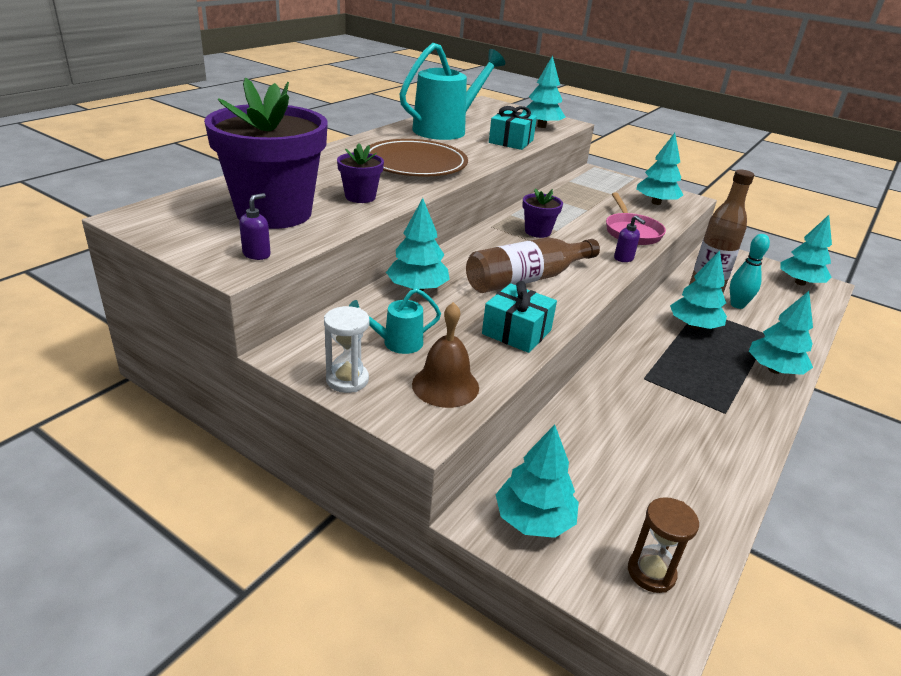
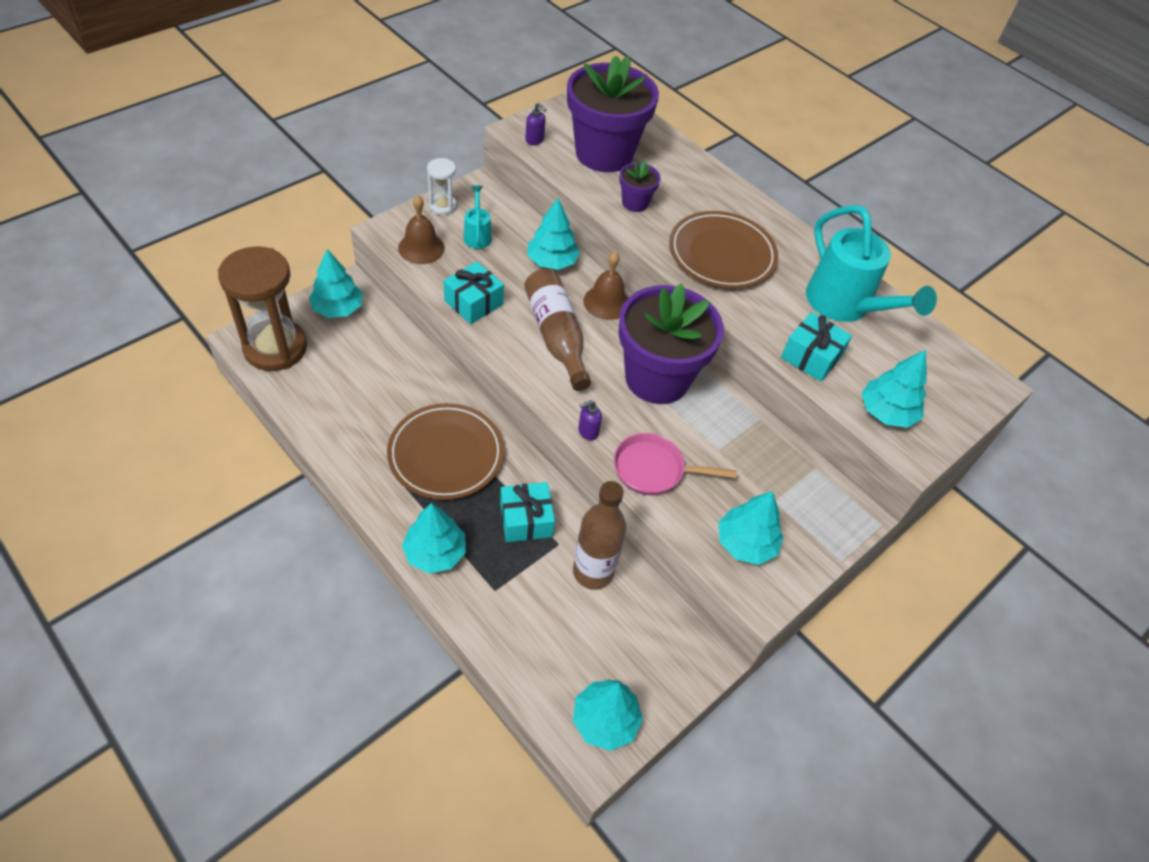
camera: 100 degrees right, 20 degrees up
(460, 256) = (606, 302): none -> brown bell
(537, 232) = (657, 378): purple flower pot -> purple flower pot, size x2.26
(651, 572) = (275, 348): brown hourglass -> brown hourglass, size x2.09
(673, 379) = (446, 454): none -> brown plate
(694, 326) = (526, 520): turquoise tree -> turquoise gift
(737, 305) = (560, 594): turquoise bowling pin -> none

